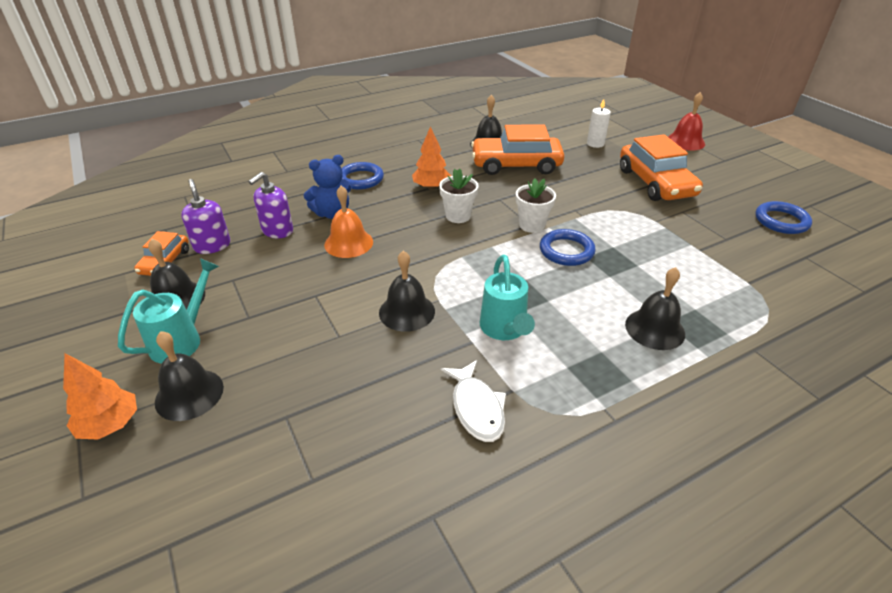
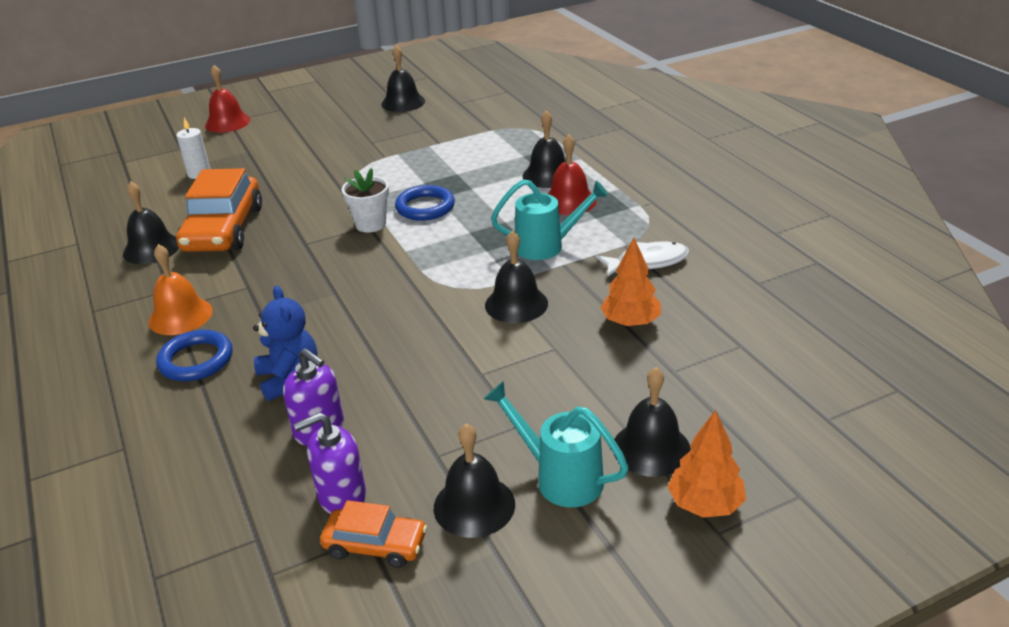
camera: 85 degrees left, 5 degrees down
(348, 243) = (371, 357): orange bell -> orange bell (180, 316)
(431, 187) = (252, 294): orange tree -> orange tree (630, 322)
(458, 216) = (333, 273): white flower pot -> none
(599, 346) = (569, 201): none -> red bell
(655, 183) = (310, 149): orange car -> none
(781, 221) = (403, 102): blue ring -> black bell

